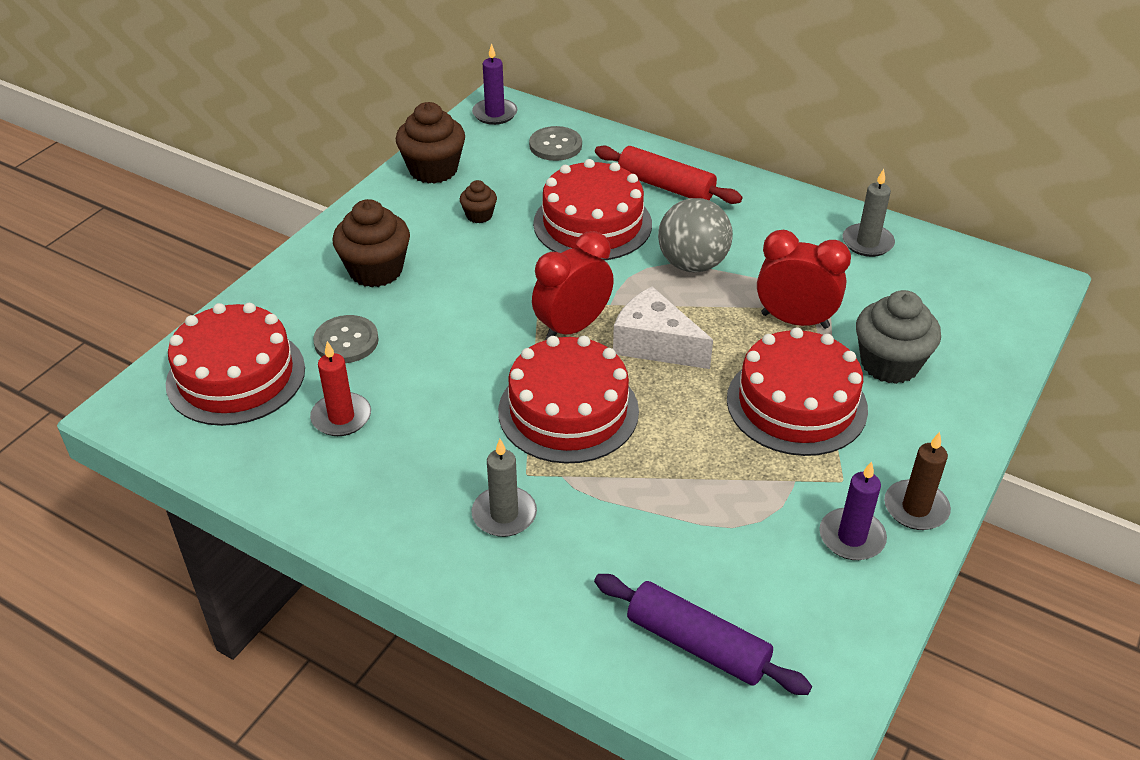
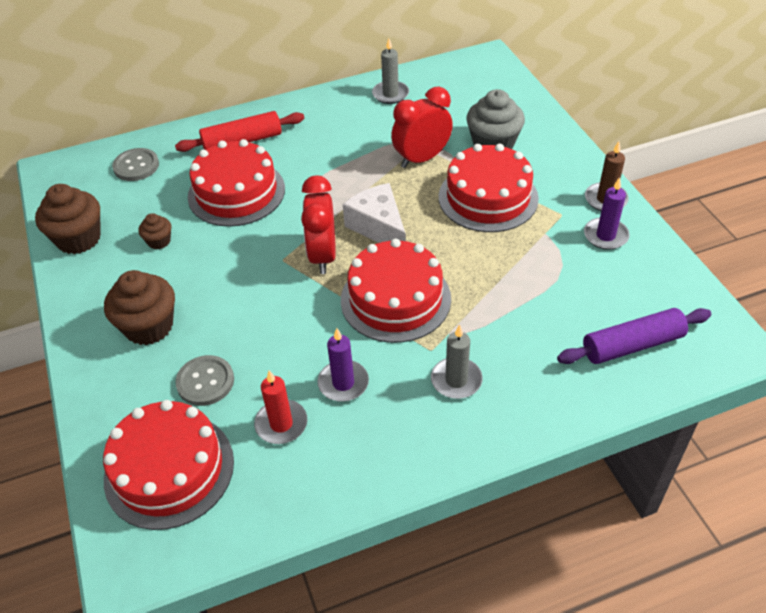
camera: 50 degrees left, 5 degrees up
(495, 114) = (61, 176): purple candle -> purple candle (343, 383)
(655, 344) = (378, 227): white cheese -> white cheese turned 75 degrees clockwise
(692, 264) = (327, 171): grey ball -> none

